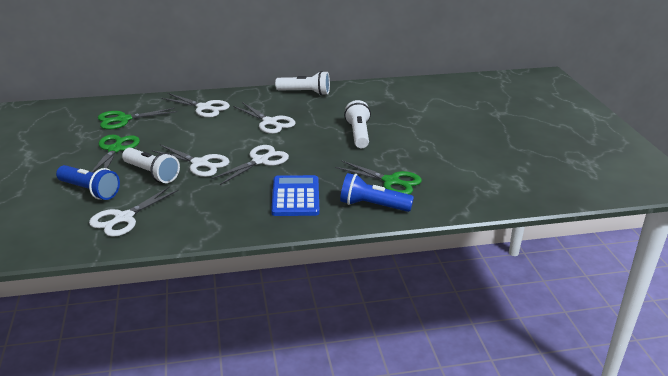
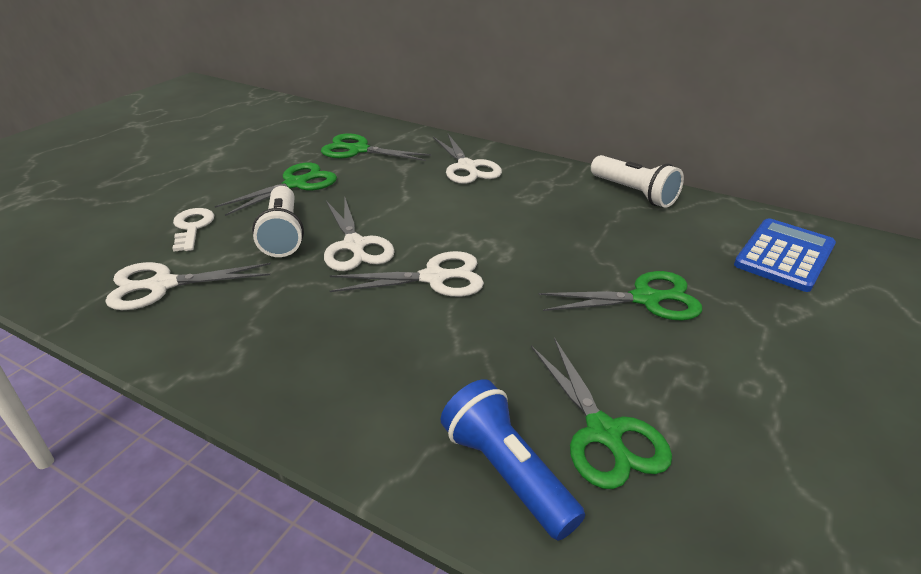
camera: 40 degrees right, 5 degrees up
(90, 191) = (192, 227): blue flashlight -> white key
(269, 122) = (525, 220): white scissors -> none
(295, 197) = (403, 372): blue calculator -> blue calculator (784, 255)
(358, 134) = (645, 299): white flashlight -> green scissors

